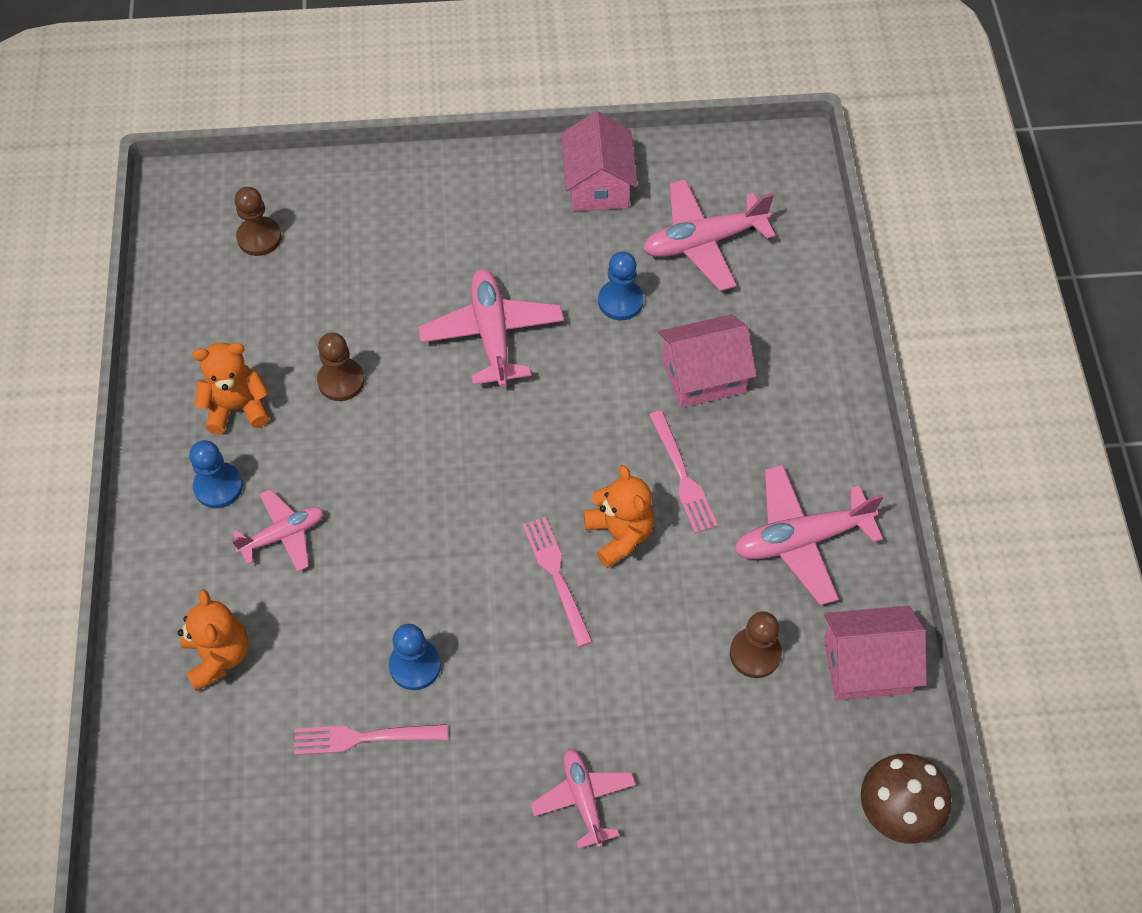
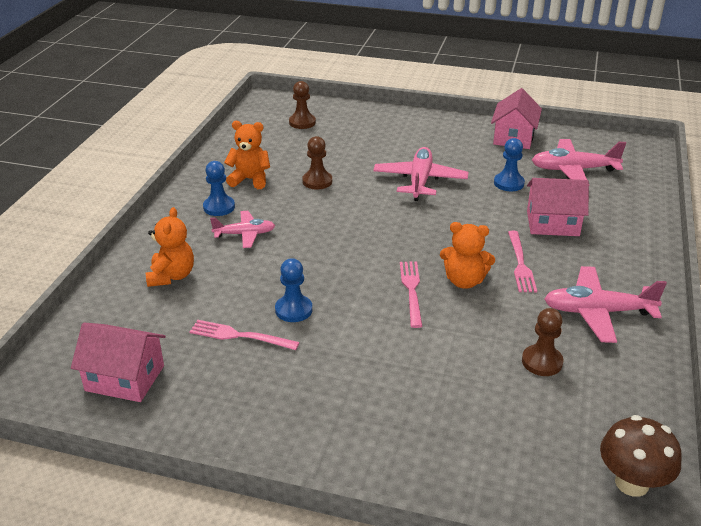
camera: 20 degrees right, 25 degrees down
(583, 799) = (377, 407): pink plane -> none
(619, 534) = (464, 281): orange teddy bear -> orange teddy bear turned 105 degrees clockwise
(866, 665) = (630, 389): pink house -> pink house (125, 378)

